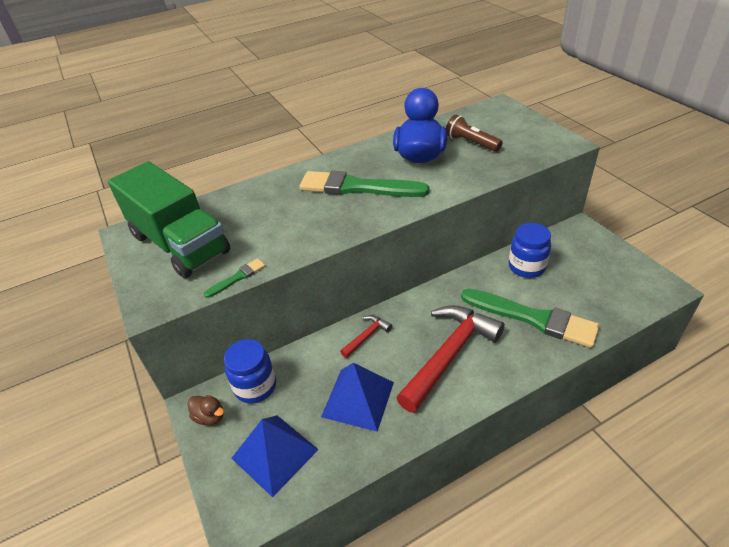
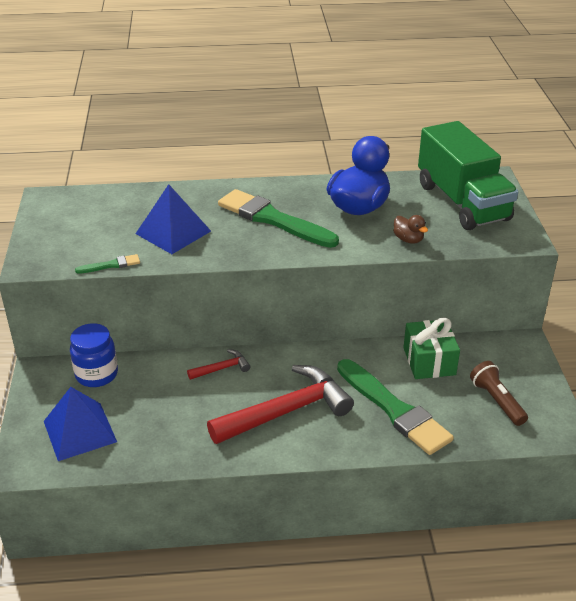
camera: 20 degrees right, 5 degrees down
(180, 244) = (82, 221): green truck -> green truck (462, 202)
(210, 417) = (45, 384): brown duck -> brown duck (408, 239)
(358, 399) = (177, 416): blue pyramid -> blue pyramid (173, 232)
(471, 143) = (423, 210): brown flashlight -> brown flashlight (496, 401)
(526, 267) = (429, 361): blue jar -> green gift

